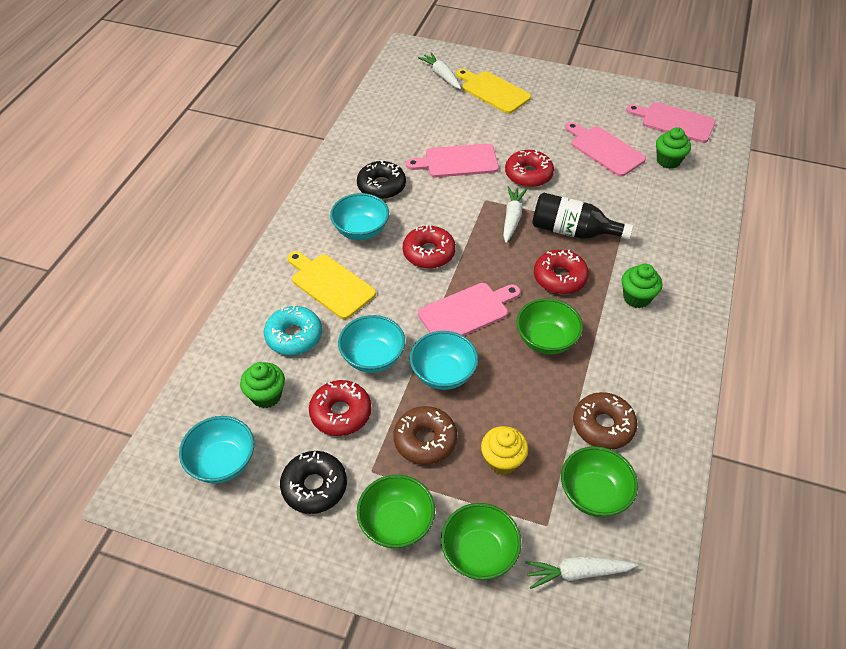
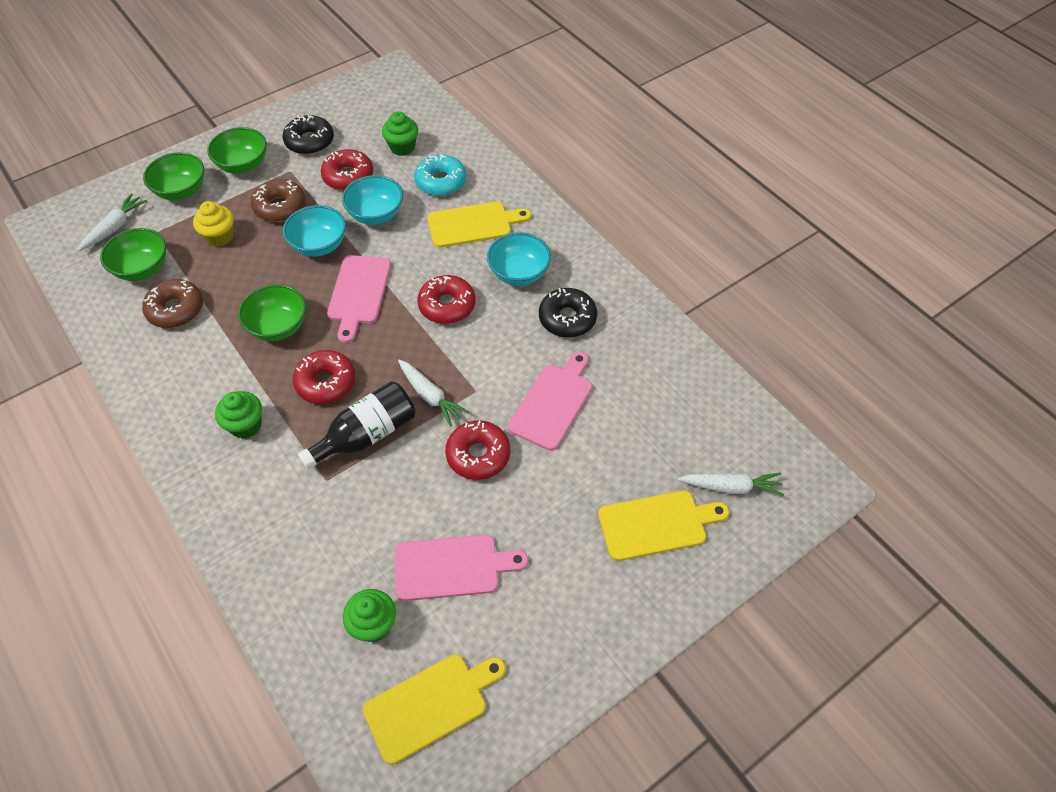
camera: 125 degrees right, 5 degrees up
(222, 462) = (373, 110): turquoise bowl -> none
(674, 122) = (431, 705): pink cutting board -> yellow cutting board

